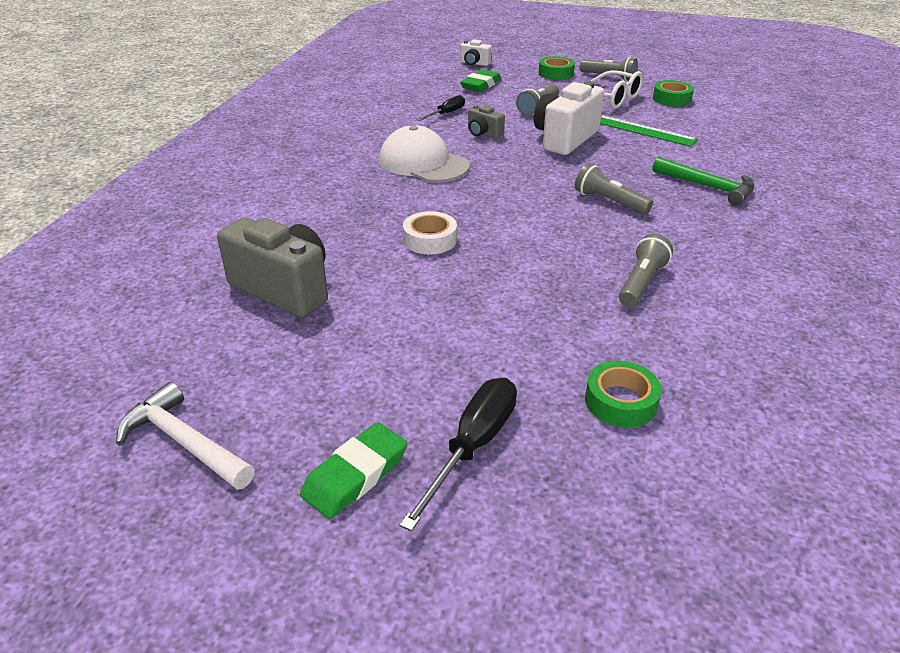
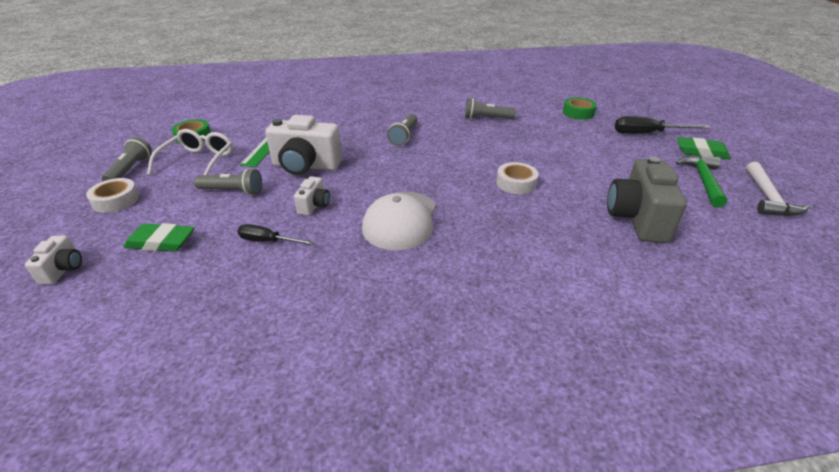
camera: 115 degrees left, 0 degrees up
(483, 134) = (314, 205): grey camera -> white camera
(556, 73) = (116, 200): green tape -> white tape
(708, 187) = (358, 113): green hammer -> green hammer (703, 180)

